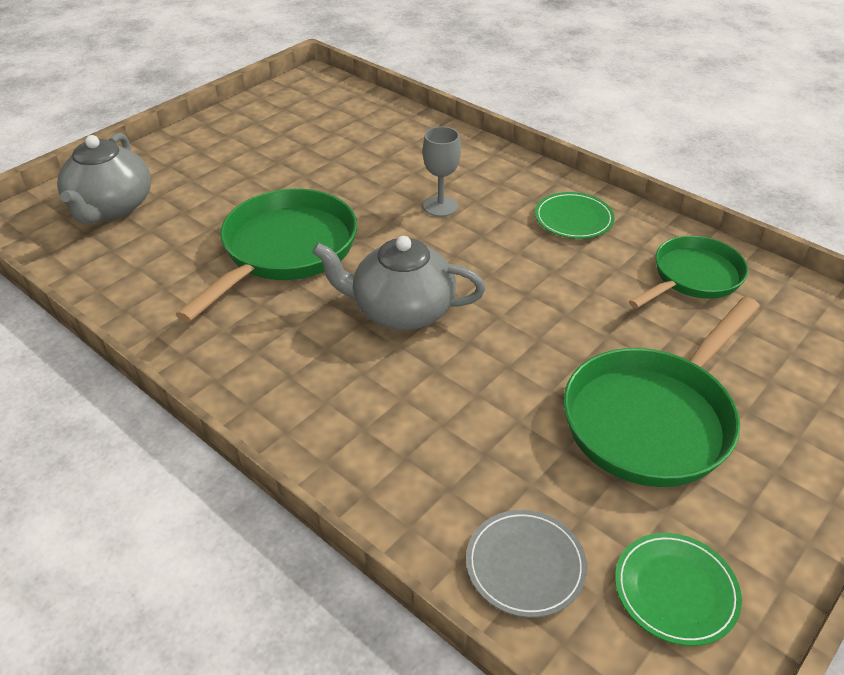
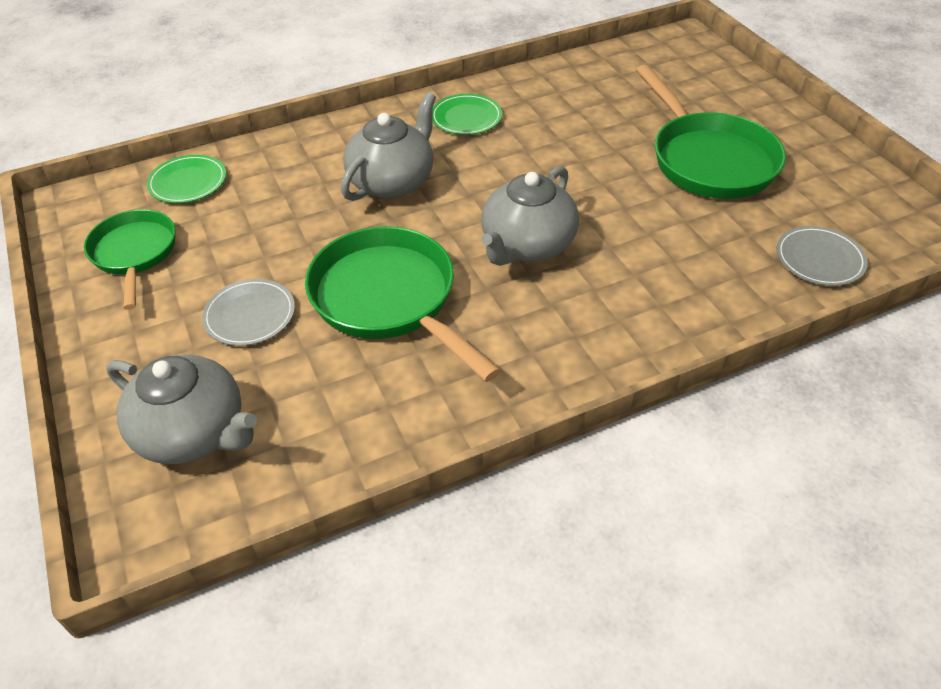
camera: 65 degrees left, 5 degrees up
(235, 191) = (250, 315): none -> grey plate
(440, 206) = (393, 182): grey goblet -> grey teapot
(675, 590) = (853, 203): green plate -> green plate (188, 182)
(693, 277) = (574, 90): green pan -> green pan (135, 253)

